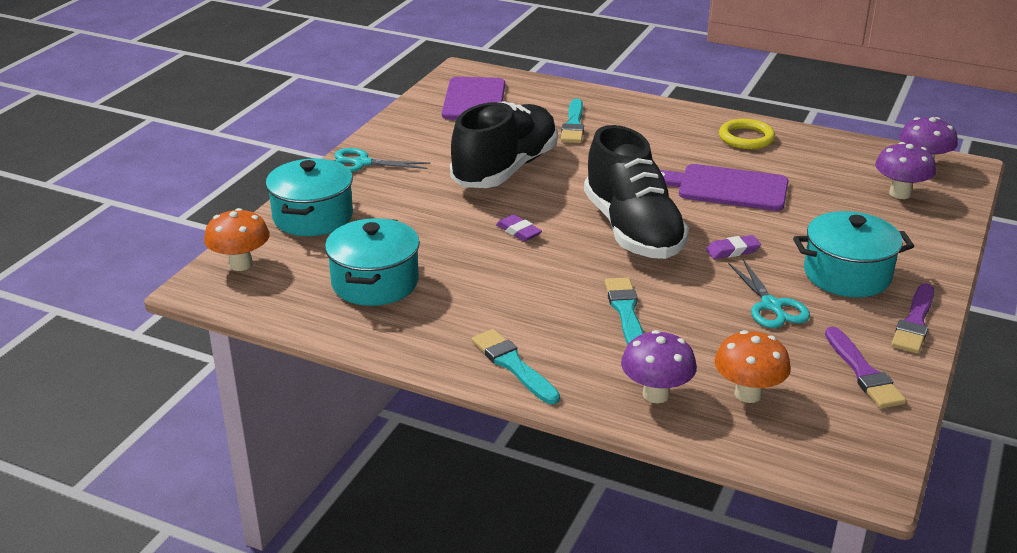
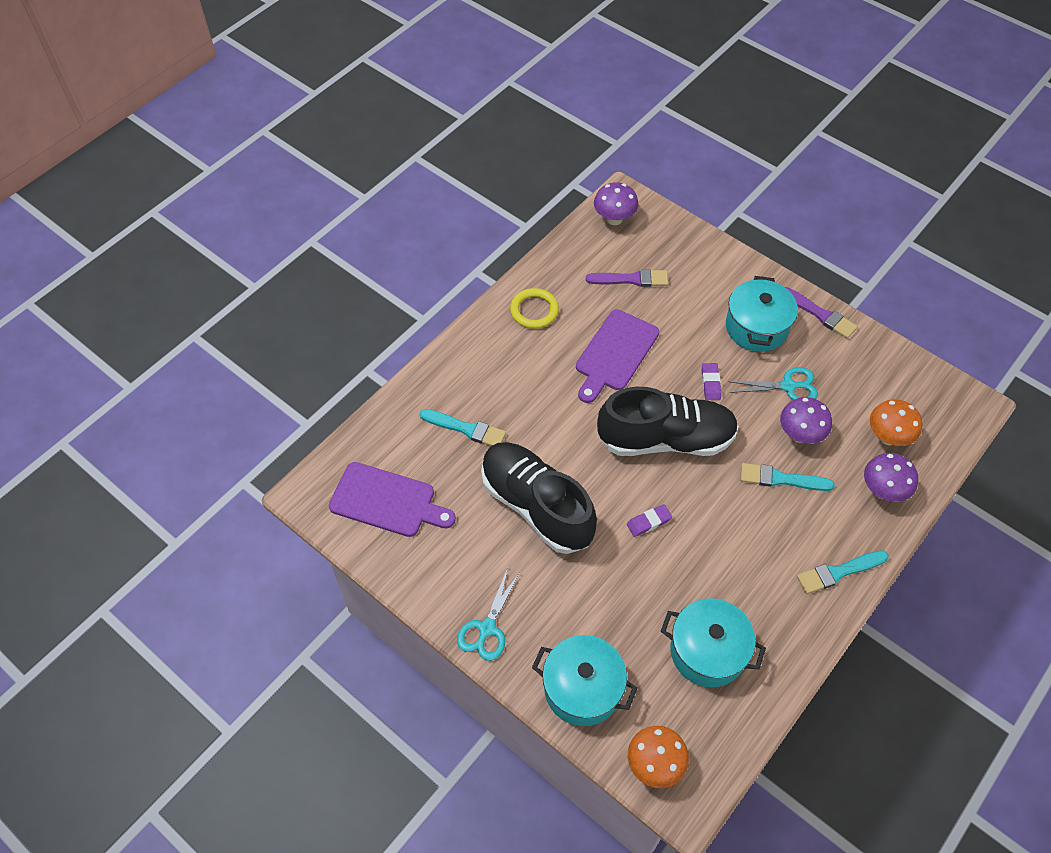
camera: 75 degrees left, 25 degrees up
(863, 372) = (871, 365): purple brush -> purple brush (631, 279)
(900, 193) = (652, 250): purple mushroom -> purple mushroom (800, 435)

